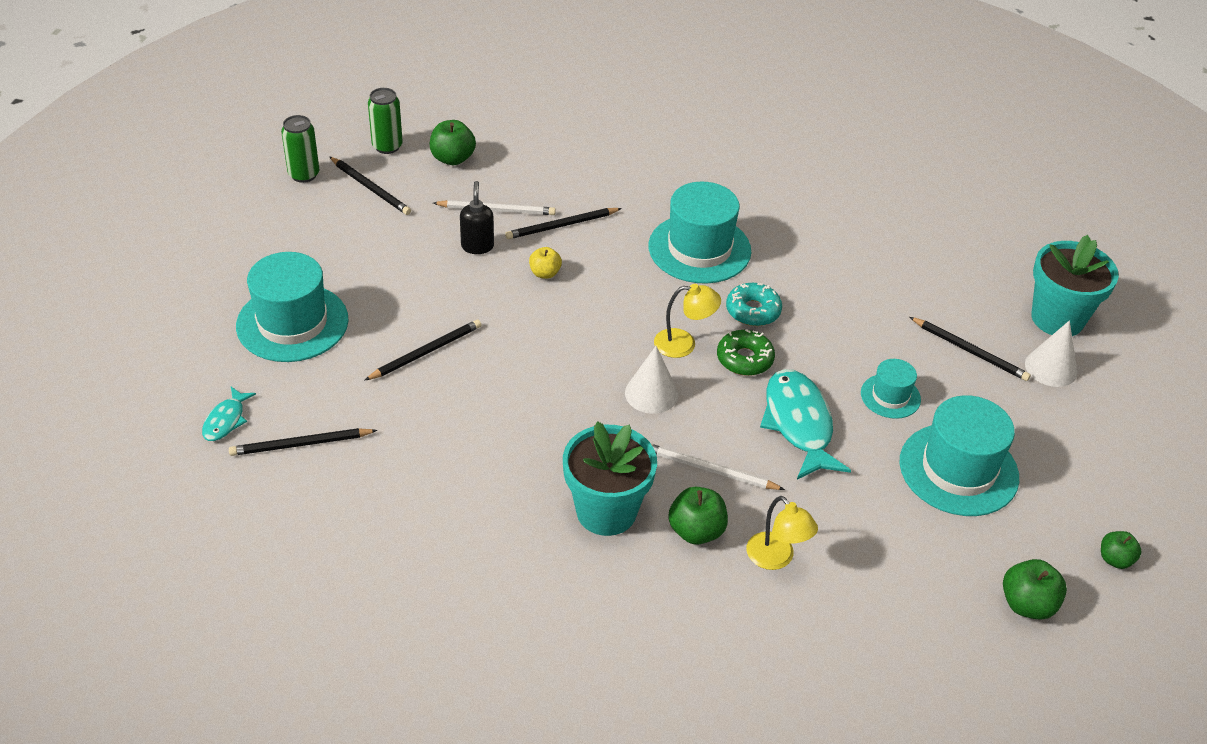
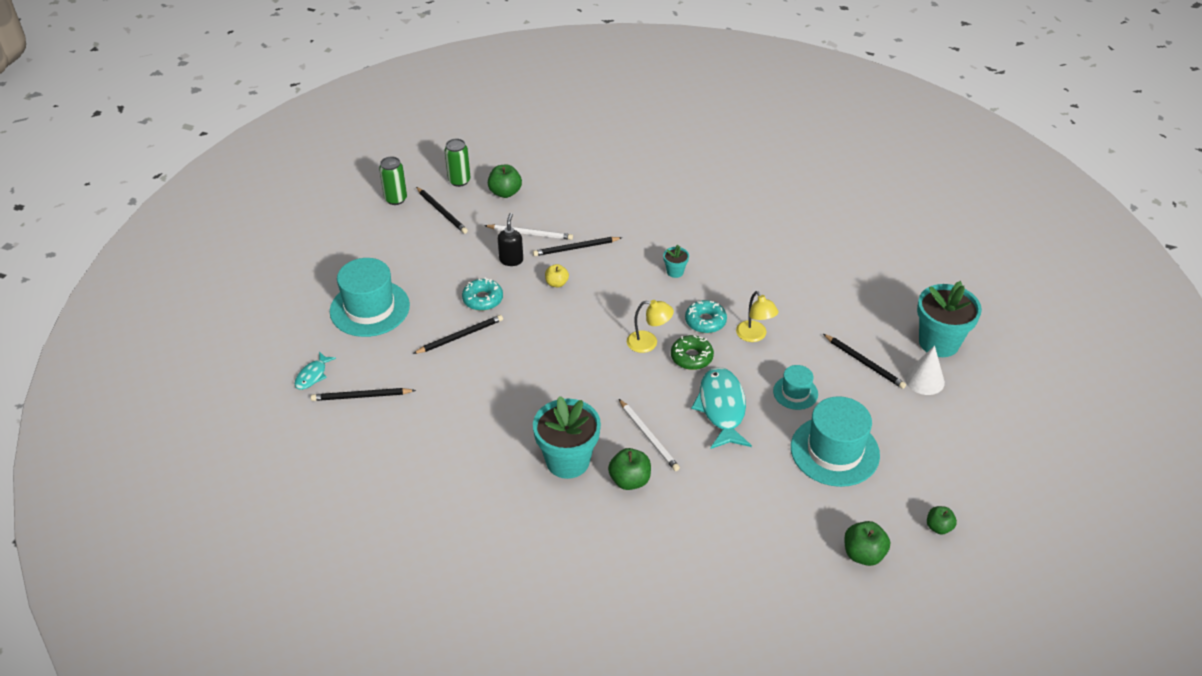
camera: 10 degrees right, 0 degrees up
(448, 301) = (483, 299): none -> turquoise donut
(651, 393) = (617, 378): white cone -> none
(699, 249) = (675, 272): turquoise hat -> turquoise flower pot
(710, 470) = (648, 437): white pencil -> white pencil turned 150 degrees counterclockwise
(776, 558) = (684, 505): yellow lamp -> yellow lamp (754, 336)

